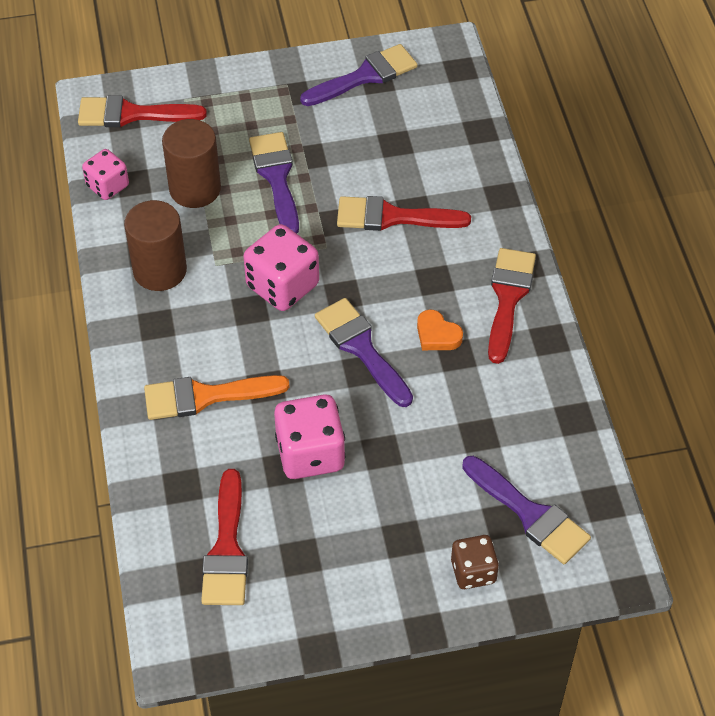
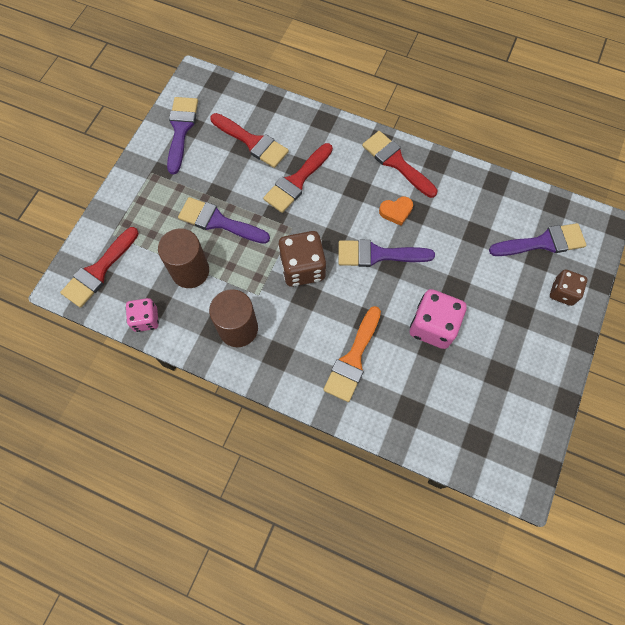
camera: 55 degrees left, 15 degrees up
(227, 549) = (470, 412): red brush -> red brush (252, 142)
(282, 286) = (302, 268): pink dice -> brown dice

